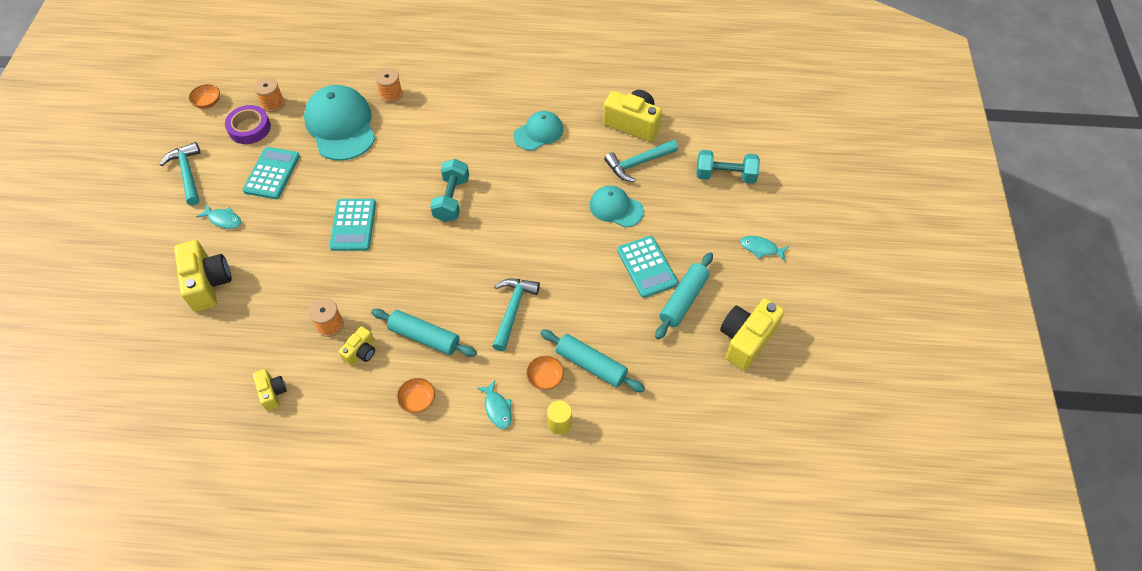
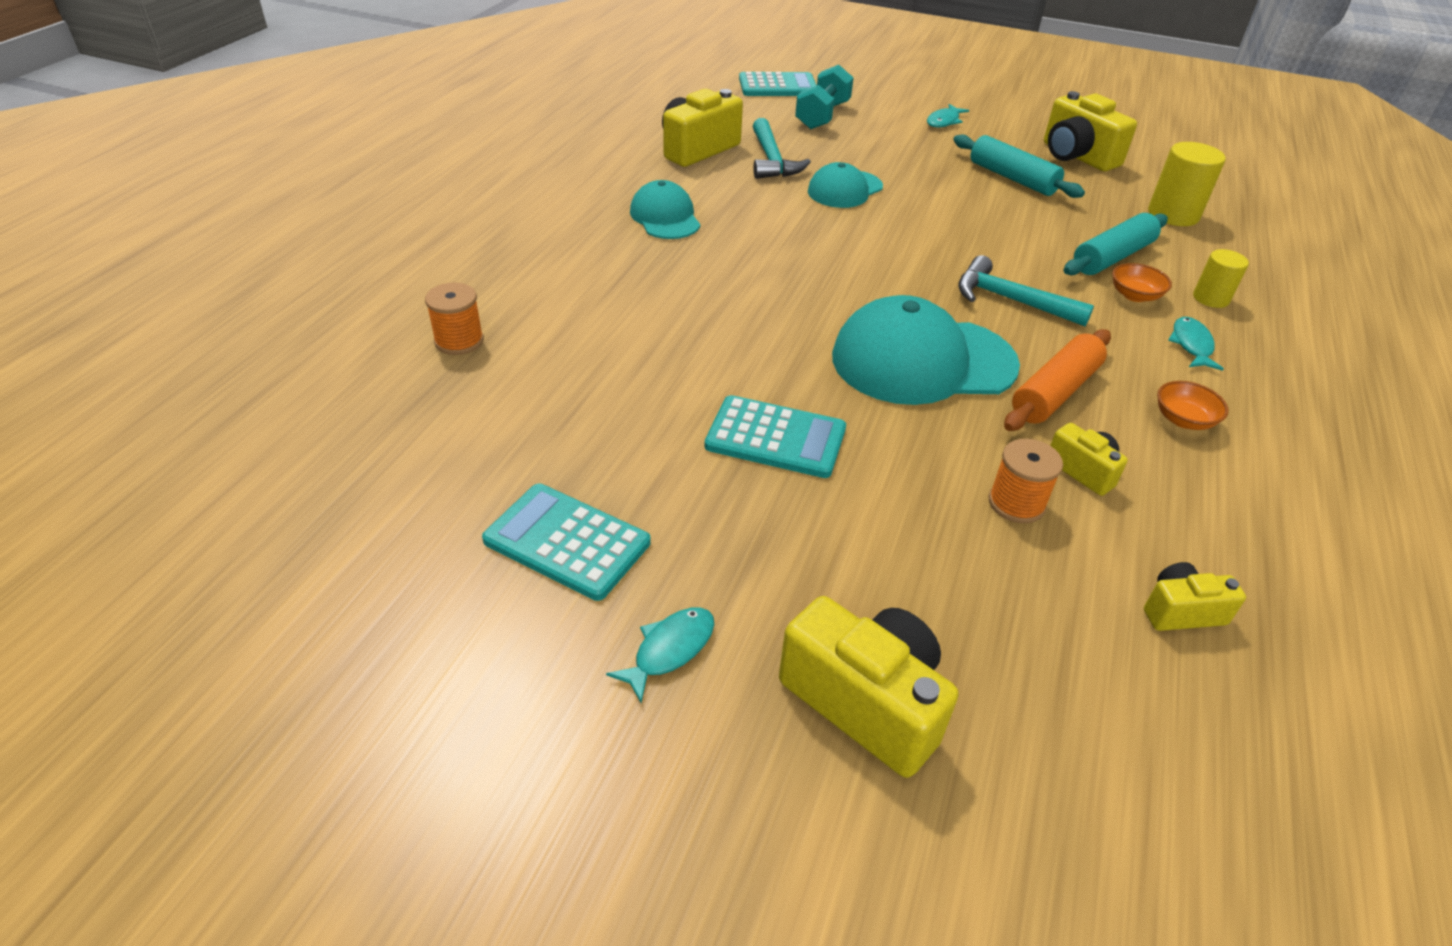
camera: 75 degrees left, 15 degrees down
(187, 173) = (464, 716): turquoise hammer -> none
(208, 103) = (222, 644): orange bowl -> none
(208, 283) = (865, 702): yellow camera -> yellow camera turned 45 degrees clockwise
(249, 128) = (388, 566): purple tape -> none
(273, 103) = (339, 513): orange spool -> none
(341, 126) = (494, 417): turquoise cap -> turquoise cap (923, 361)
(424, 337) = (1055, 392): turquoise rolling pin -> orange rolling pin
(451, 199) = (763, 317): turquoise dumbbell -> none
(497, 408) = (1191, 345): turquoise fish -> turquoise fish turned 75 degrees counterclockwise
(646, 267) = (954, 190): turquoise calculator -> turquoise calculator (778, 86)
(676, 405) = (1173, 214): none -> yellow cylinder

